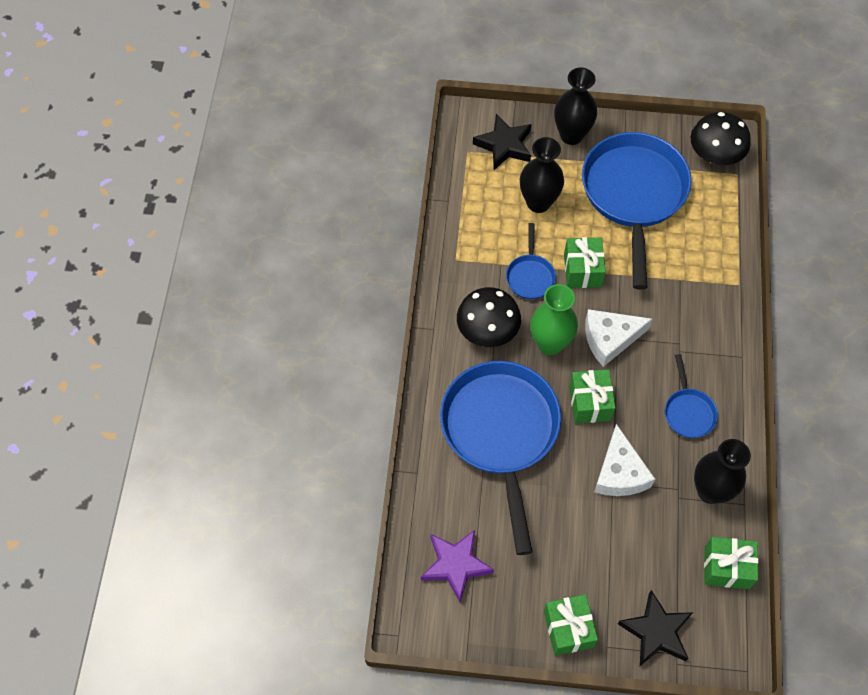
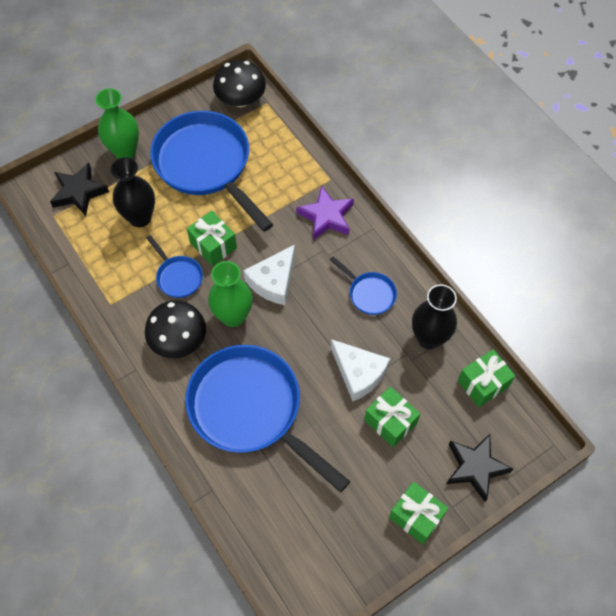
camera: 40 degrees left, 0 degrees up
(455, 565) = (299, 537): purple star -> purple star (326, 216)
(571, 135) = (125, 151): black vase -> green vase
(590, 403) = (297, 338): green gift -> green gift (390, 422)

